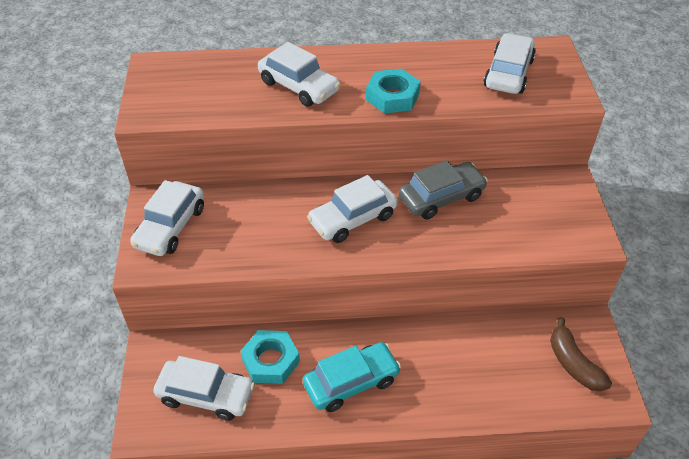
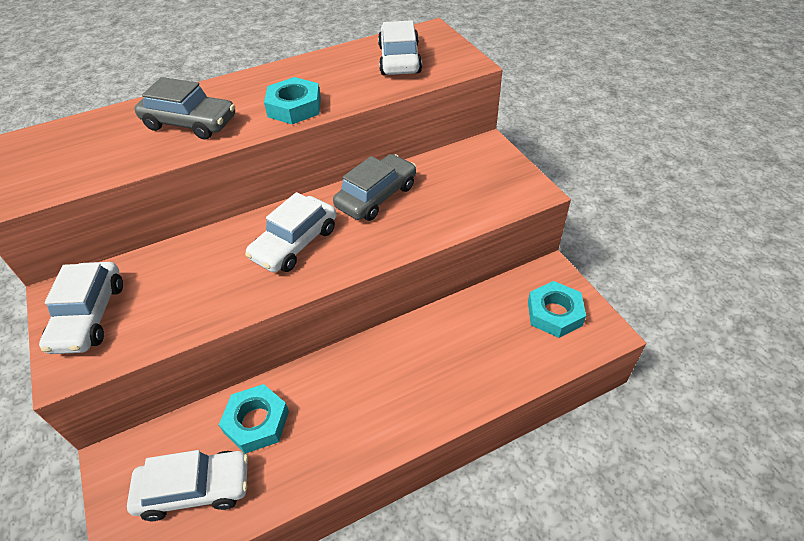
camera: 20 degrees left, 0 degrees up
(299, 86) = (190, 123): white car -> grey car
(351, 382) = (351, 412): turquoise car -> none
(573, 363) = (554, 313): brown banana -> turquoise nut

